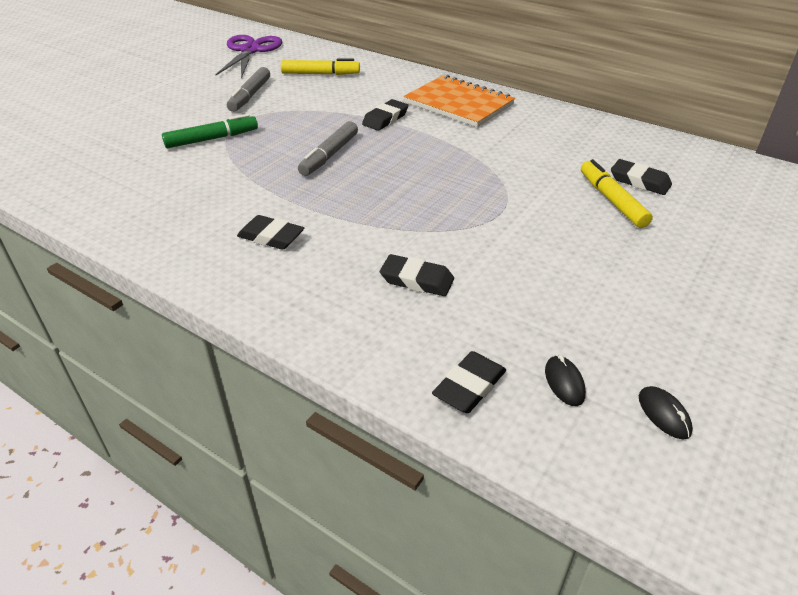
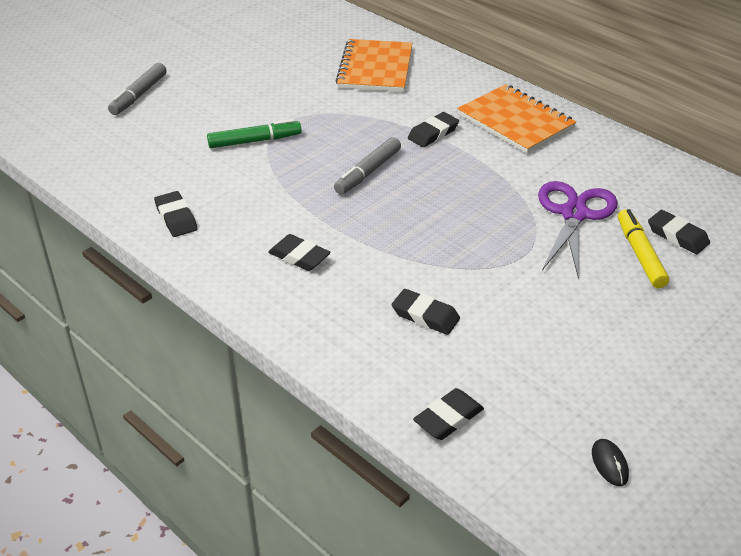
camera: 10 degrees right, 0 degrees up
(134, 213) = (176, 218): none -> black eraser
(250, 50) = (305, 29): purple scissors -> purple scissors (574, 214)
(250, 96) = (298, 90): grey marker -> grey marker (138, 95)
(320, 74) = (375, 68): yellow marker -> orange notebook
(564, 382) = (532, 426): black mouse -> none

